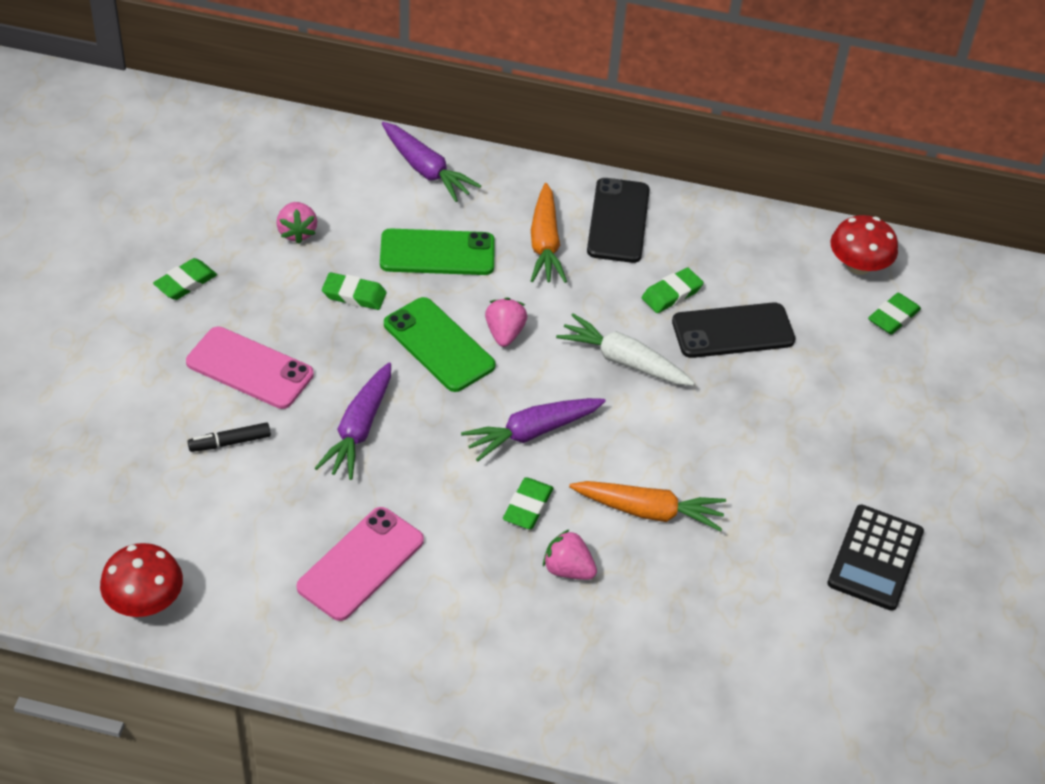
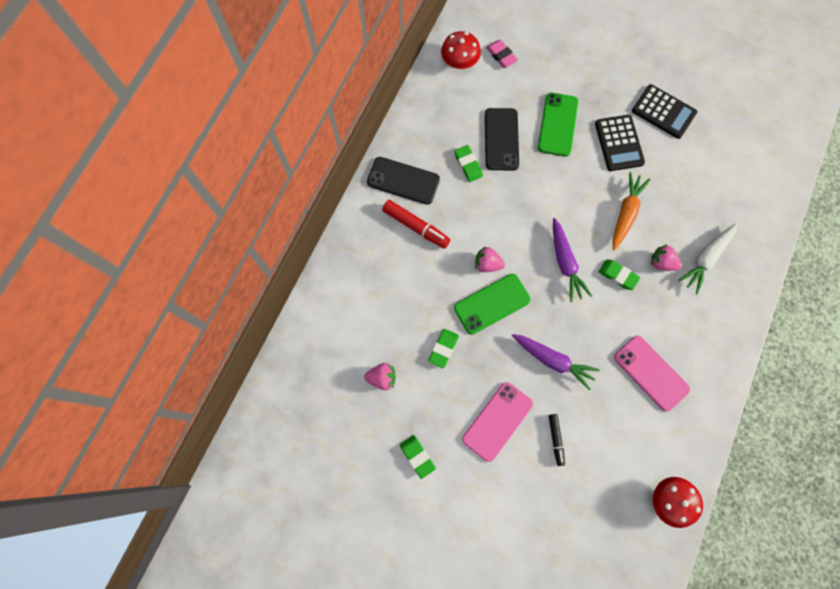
camera: 75 degrees left, 25 degrees up
(426, 170) = (337, 287): purple carrot -> none
(437, 253) = (414, 292): green phone -> green phone (557, 124)
(545, 243) = (416, 227): orange carrot -> red marker
(568, 569) = (661, 263): pink strawberry -> pink strawberry turned 75 degrees clockwise
(624, 361) = (517, 202): white carrot -> white carrot (706, 259)
(784, 493) = (619, 143): none -> black calculator
(893, 317) = (501, 55): green eraser -> pink eraser

